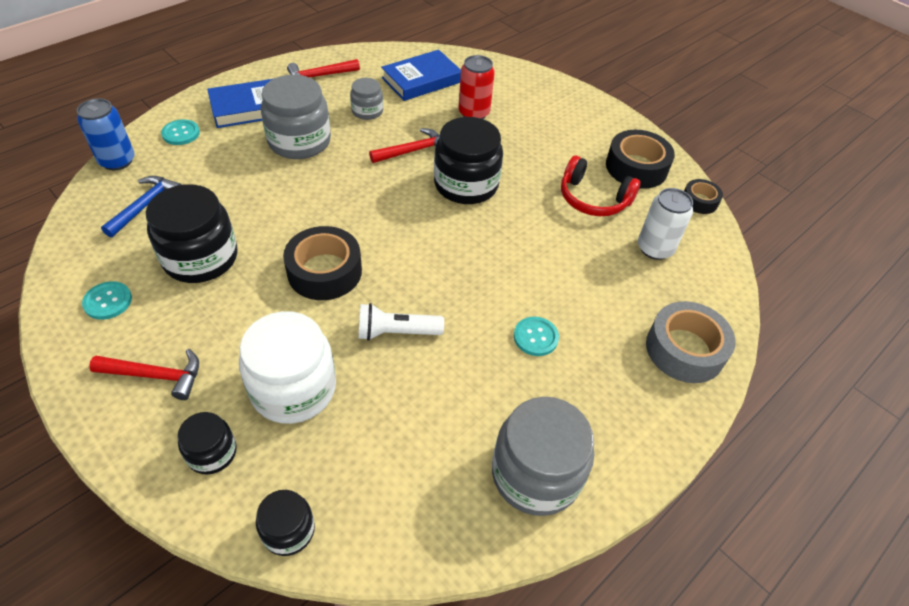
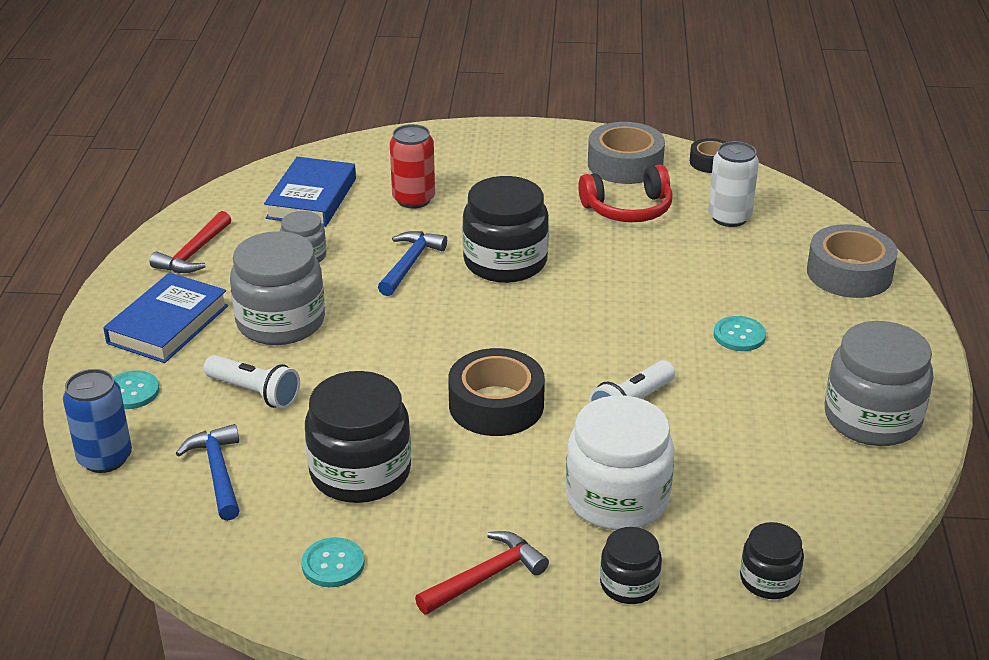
camera: 40 degrees left, 15 degrees down
(227, 173) = (255, 393): none -> white flashlight
(413, 151) = (410, 263): red hammer -> blue hammer
(636, 167) = (625, 164): black tape -> grey tape

